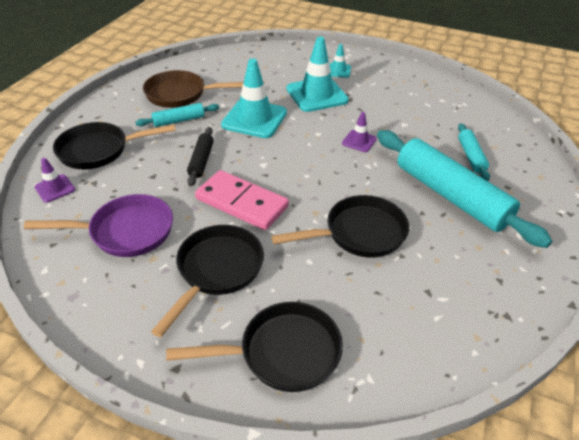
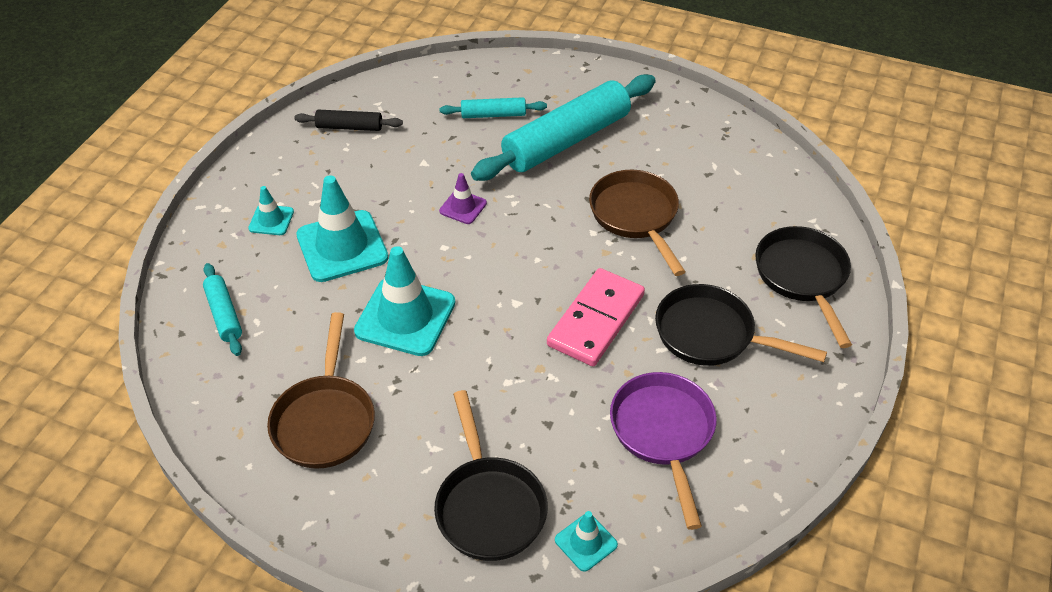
camera: 90 degrees left, 5 degrees up
(55, 188) = (586, 542): purple traffic cone -> turquoise traffic cone
(179, 120) = (406, 411): turquoise rolling pin -> turquoise rolling pin (224, 314)
(201, 161) = (511, 371): black rolling pin -> black rolling pin (349, 127)
(359, 233) = (636, 217): black pan -> brown pan

